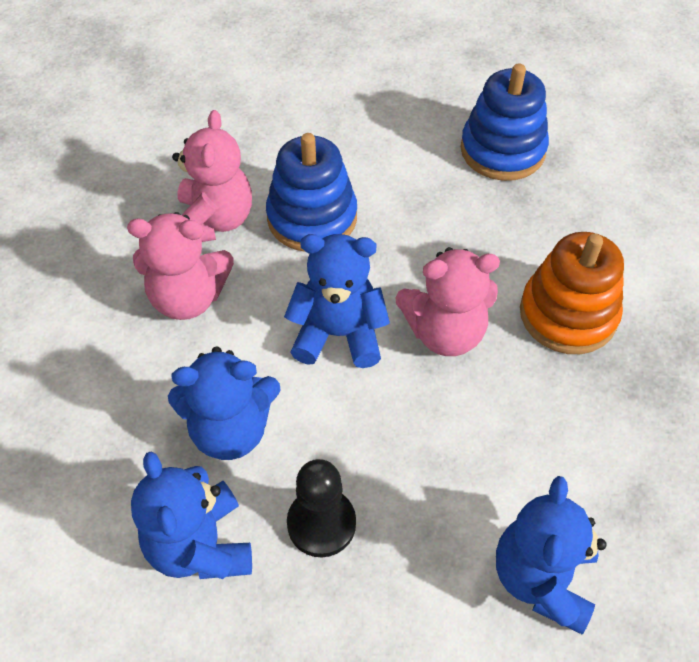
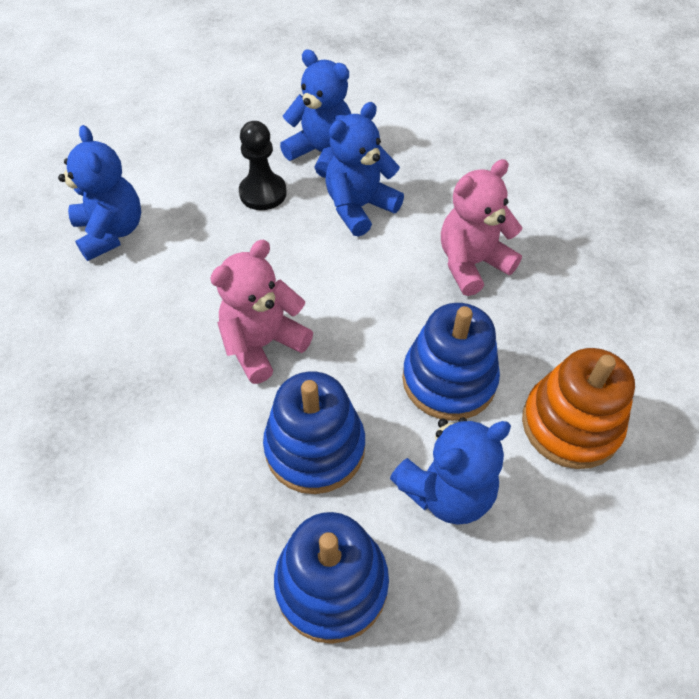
camera: 145 degrees right, 0 degrees up
(214, 221) = (520, 329): pink teddy bear -> none
(338, 334) = (342, 298): blue teddy bear -> blue teddy bear (446, 491)
(457, 228) = (315, 447): none -> blue stacking toy
(568, 314) = (167, 418): orange stacking toy -> orange stacking toy (570, 424)

